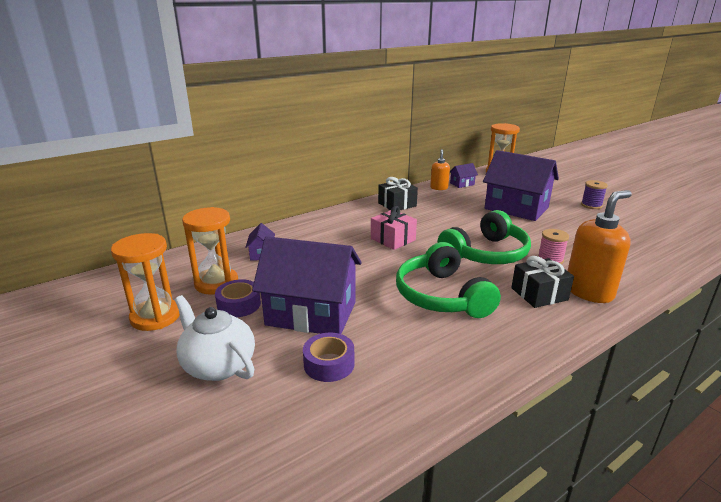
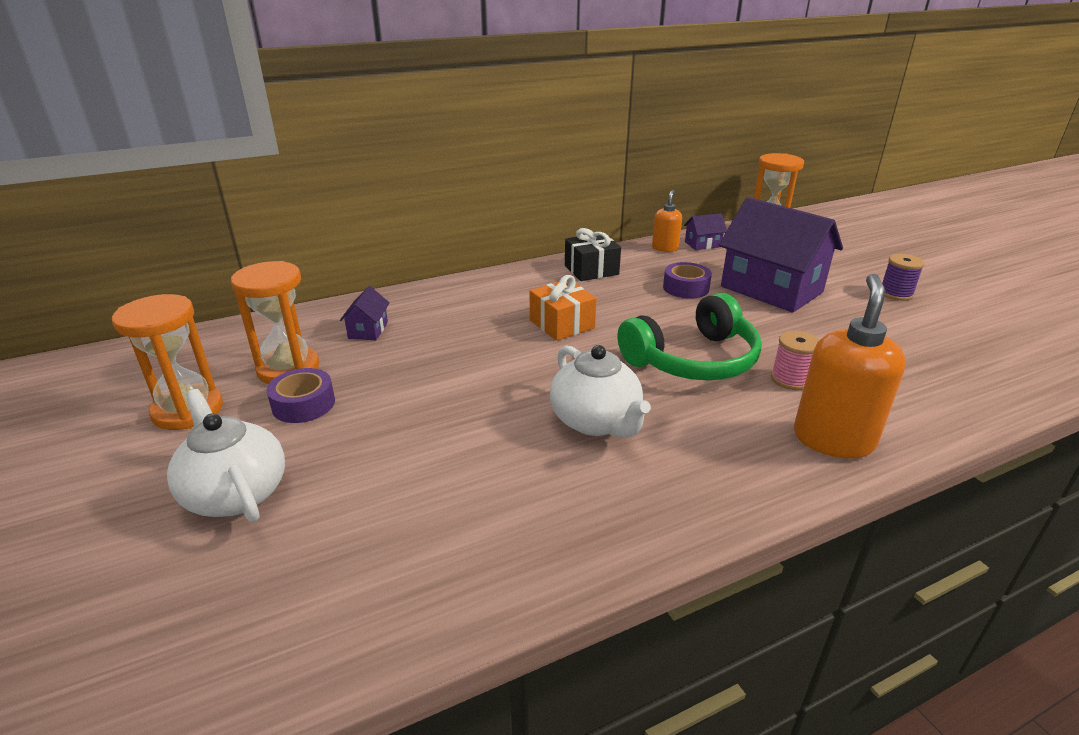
camera: 10 degrees right, 5 degrees up
(311, 313) = (396, 428): purple house -> none
(329, 364) = (386, 511): purple tape -> purple tape (685, 288)
(393, 239) = (562, 324): pink gift -> orange gift
(442, 296) = (596, 422): green headphones -> white teapot
(539, 294) = (749, 434): black gift -> none
(589, 292) = (833, 439): orange soap dispenser -> orange soap dispenser turned 45 degrees counterclockwise

